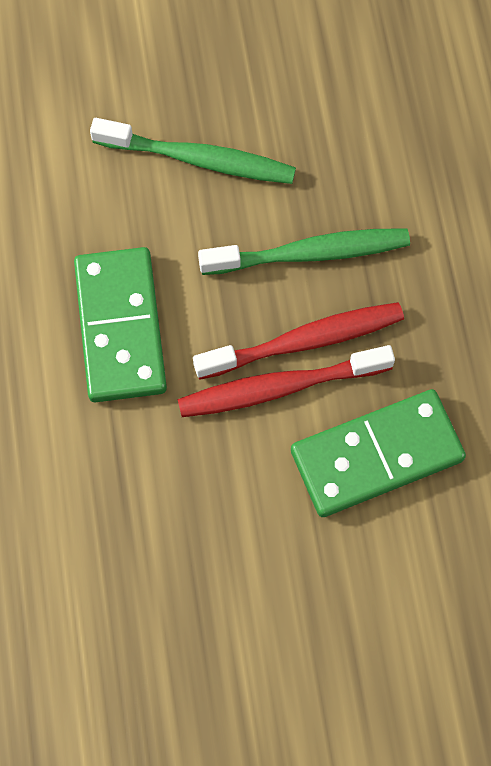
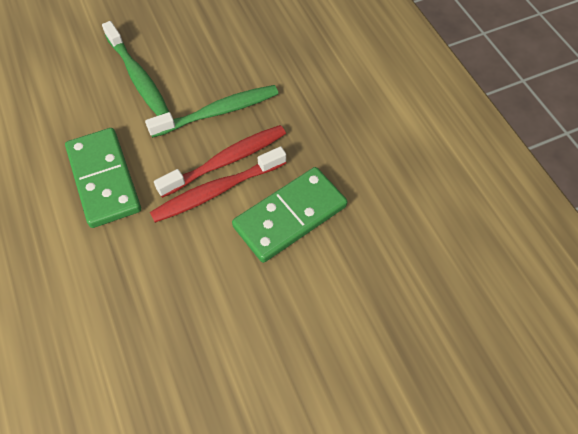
camera: 15 degrees left, 10 degrees down
(199, 159) = (138, 77): green toothbrush -> green toothbrush turned 60 degrees clockwise

